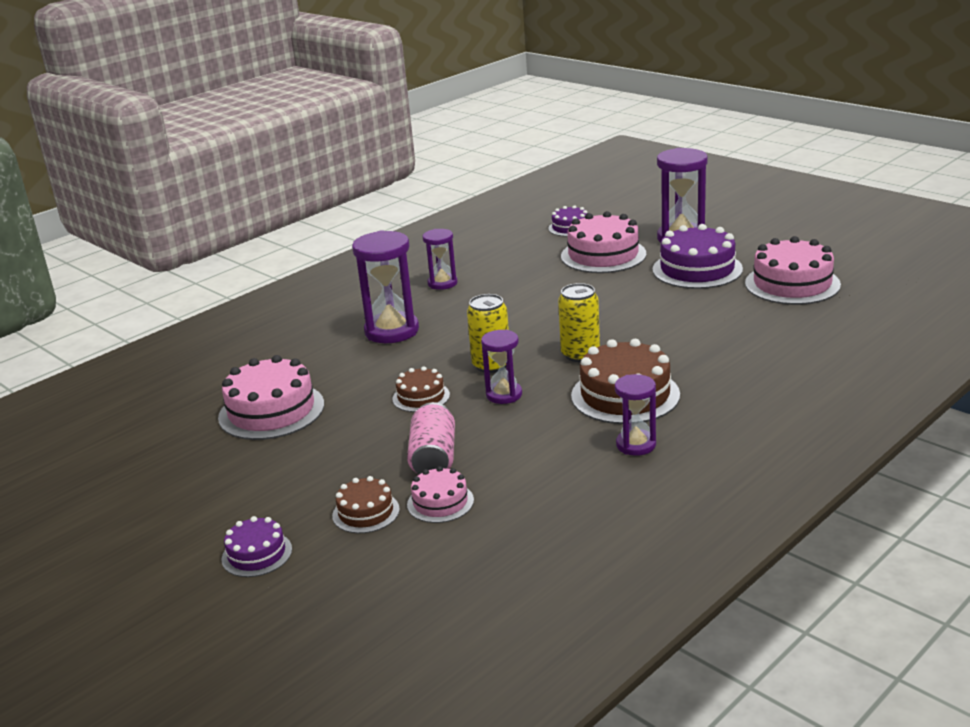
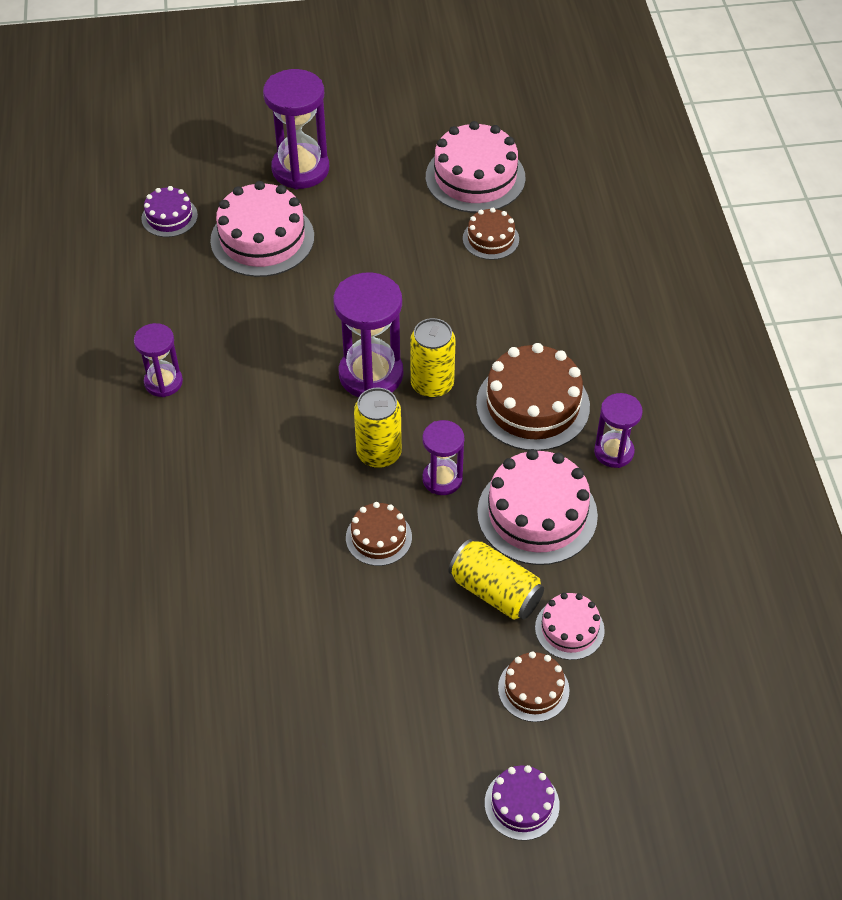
camera: 55 degrees left, 25 degrees up
(271, 411) = (272, 665): pink cake -> pink cake (537, 513)
(392, 331) = (219, 481): purple hourglass -> purple hourglass (371, 374)
(433, 458) = (495, 592): pink can -> yellow can
(697, 269) = (374, 206): purple cake -> none
(748, 313) = (490, 239): none -> brown cake

